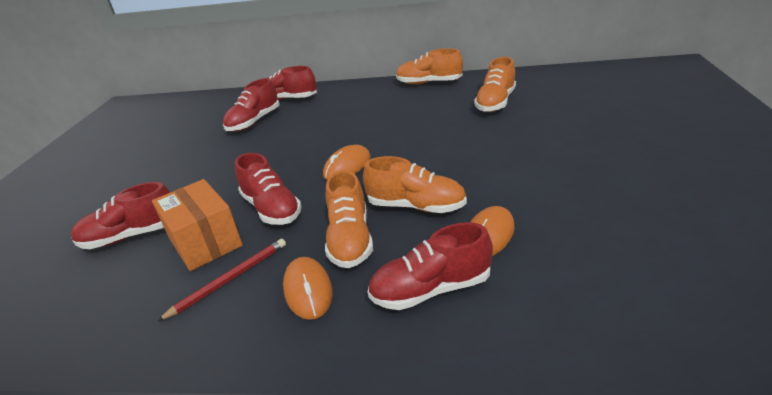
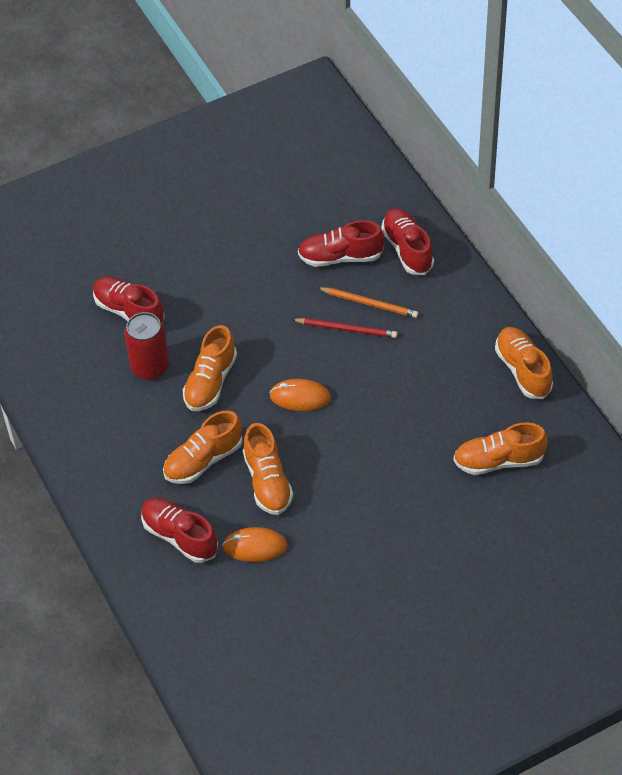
camera: 55 degrees right, 20 degrees up
(205, 242) = (150, 367): orange box -> red can
(229, 279) = (124, 413): red pencil -> red pencil (346, 329)
(272, 209) = (210, 382): red shoe -> orange shoe
(306, 120) = (369, 303): none -> orange pencil
(308, 290) = (140, 467): orange mouse -> none

